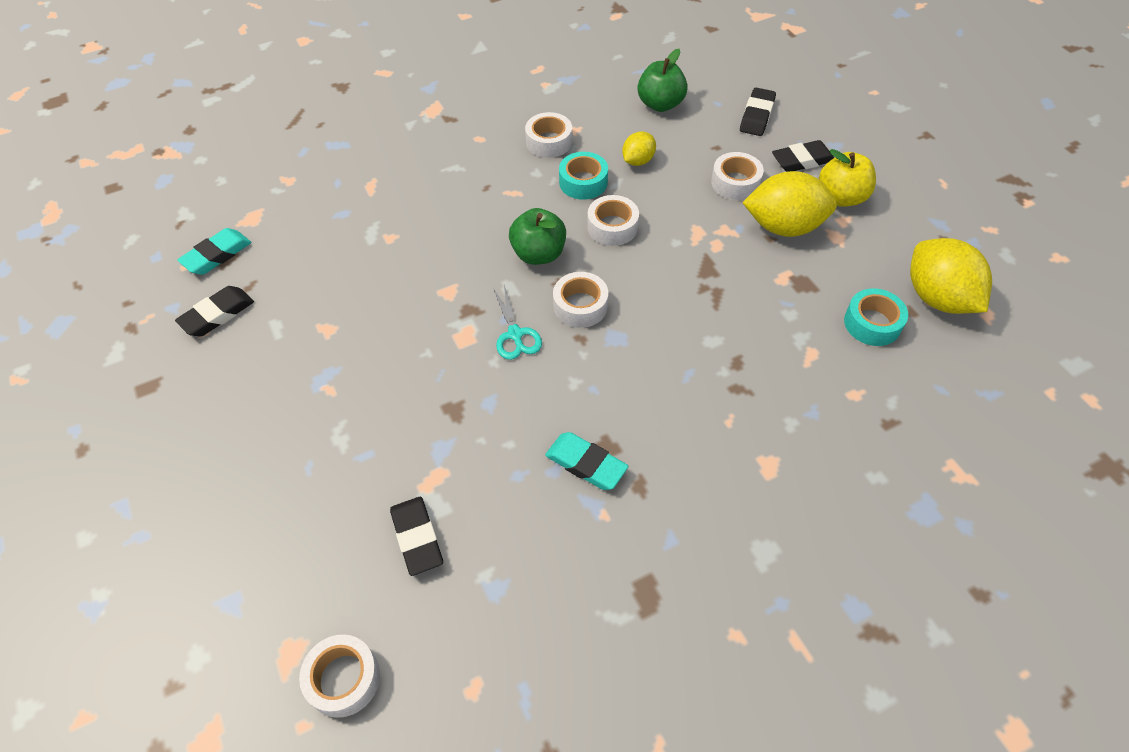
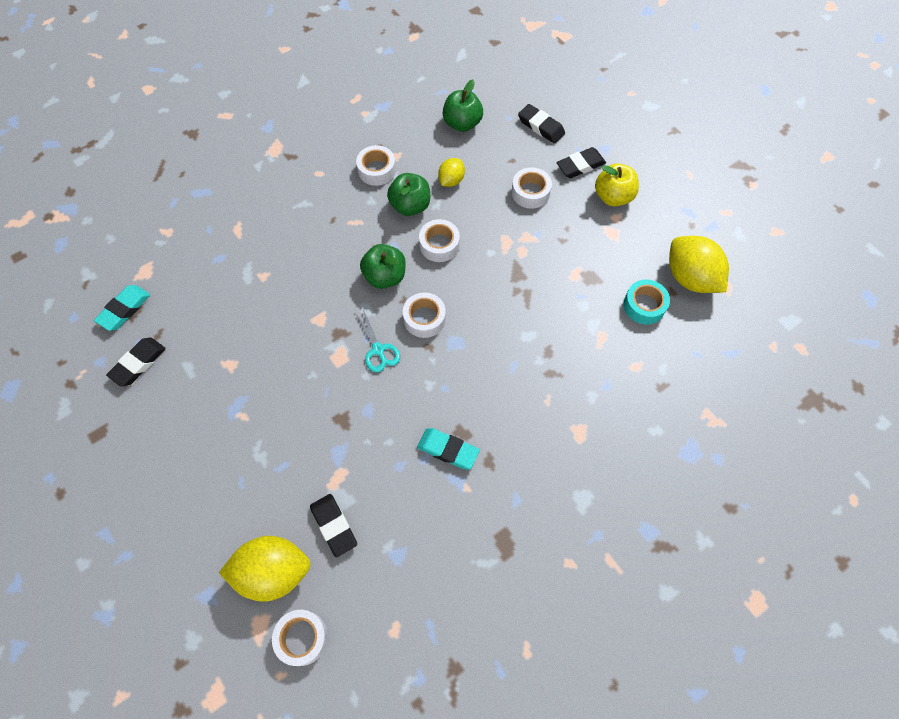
camera: 10 degrees left, 10 degrees up
(583, 182) = (410, 206): turquoise tape -> green apple
(757, 116) = (541, 126): black eraser -> black eraser turned 60 degrees counterclockwise
(783, 227) = (571, 229): yellow lemon -> yellow lemon (273, 572)

